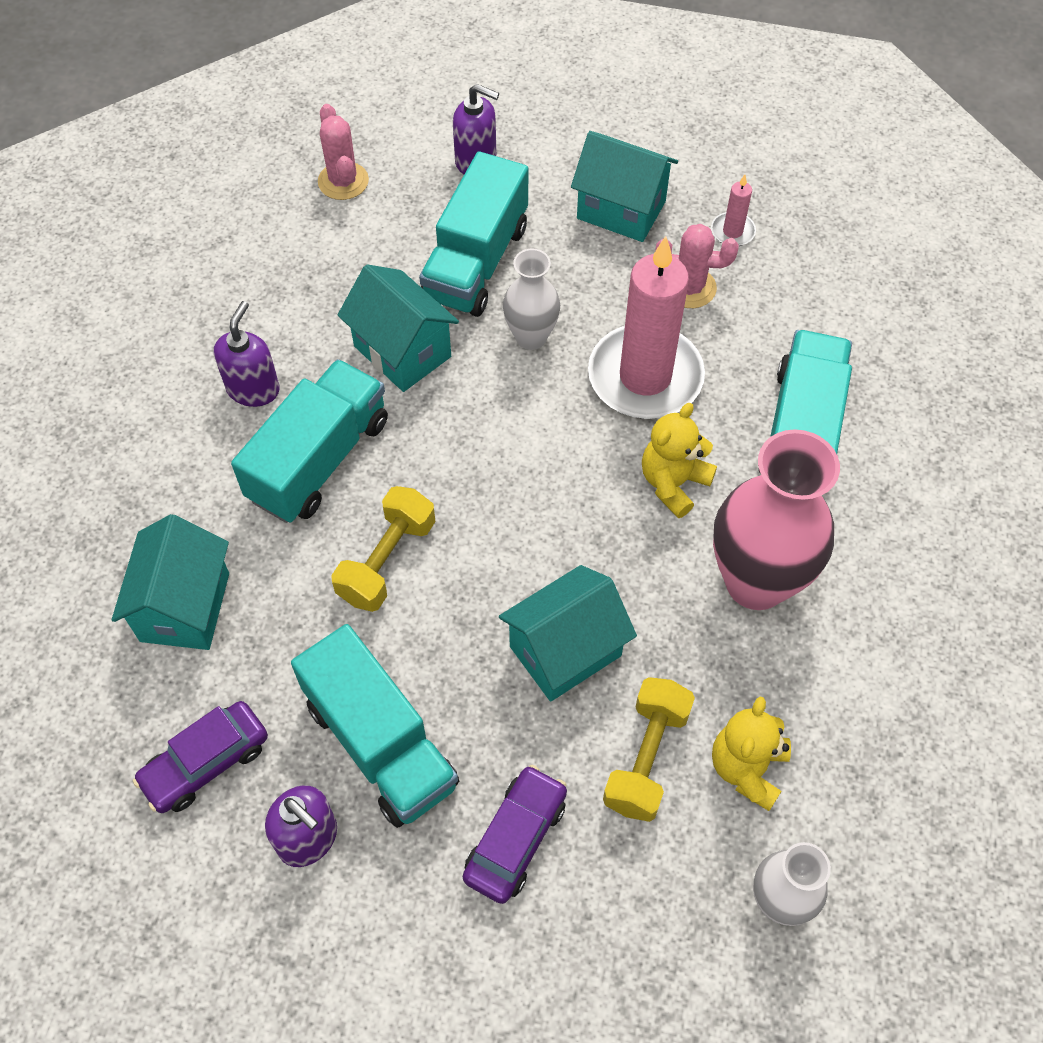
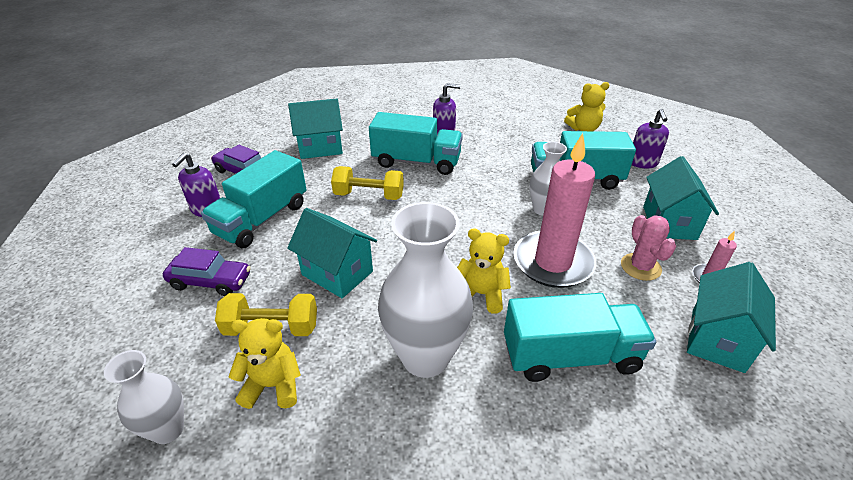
camera: 70 degrees right, 20 degrees down
(343, 181) = (583, 129): pink cactus -> yellow teddy bear
(402, 351) = (497, 170): turquoise house -> turquoise house (717, 339)
(756, 582) = (425, 357): pink vase -> white vase

